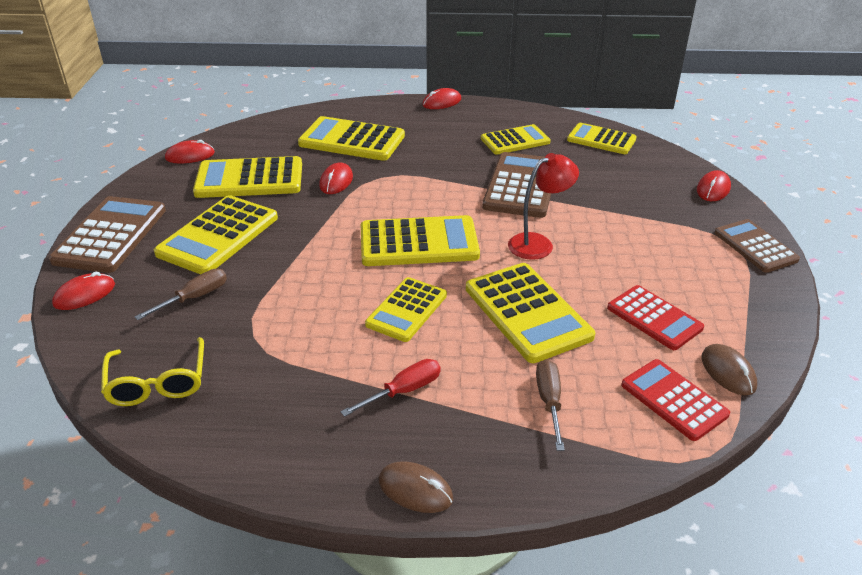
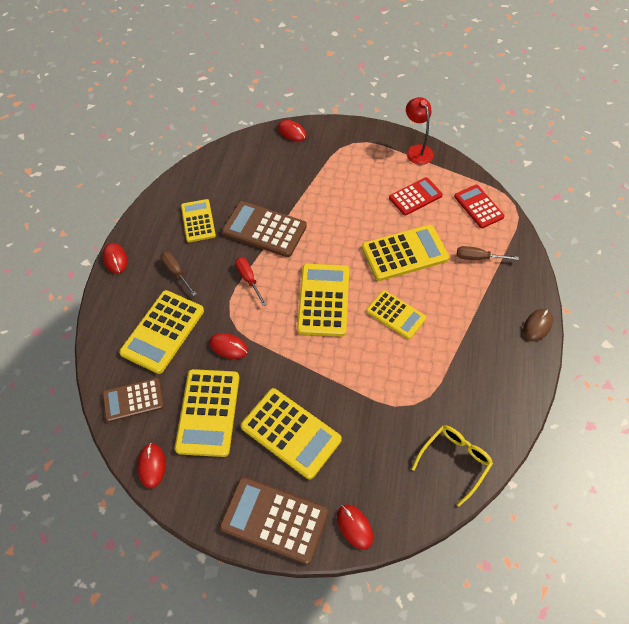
camera: 80 degrees left, 20 degrees up
(157, 383) = (455, 460): yellow glasses -> yellow glasses turned 45 degrees counterclockwise
(194, 297) = (368, 445): brown screwdriver -> brown screwdriver (176, 272)
(404, 391) = (467, 323): red screwdriver -> red screwdriver (248, 279)
(538, 243) = (336, 234): red lamp -> red lamp (417, 150)
(601, 140) = (212, 171): yellow calculator -> none
(673, 400) = (478, 207): red calculator -> red calculator turned 90 degrees clockwise
(728, 372) = (459, 179): brown mouse -> none
(755, 246) = (356, 133): brown calculator -> brown calculator (133, 400)

